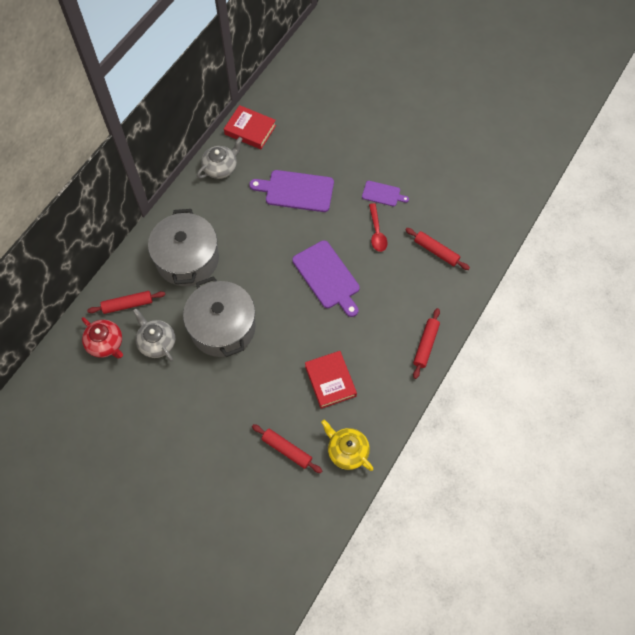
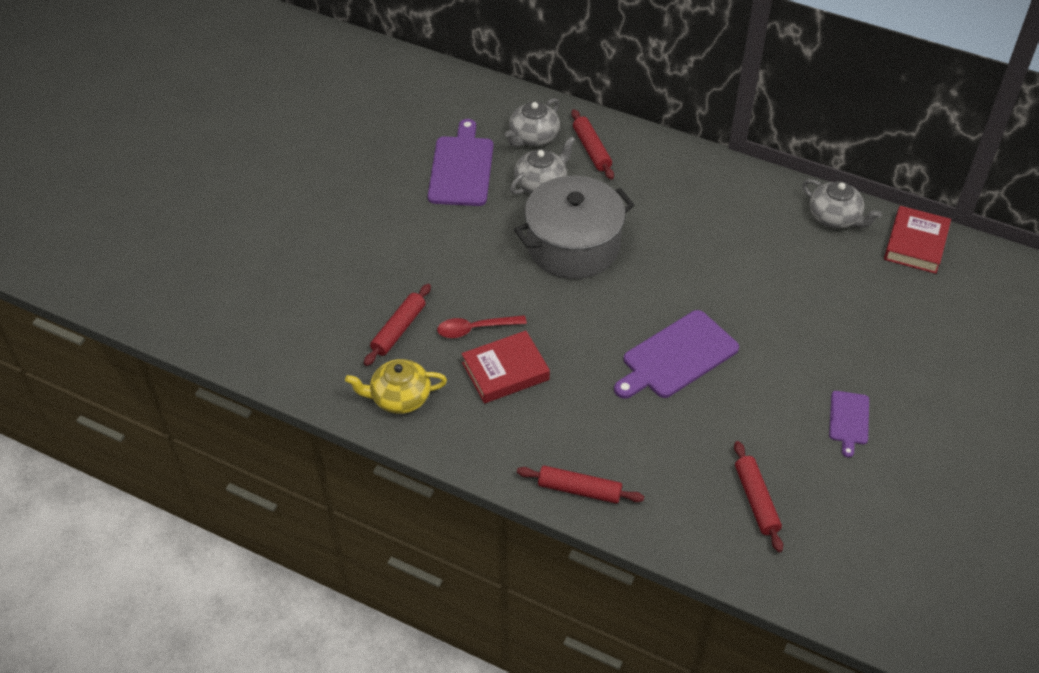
camera: 85 degrees right, 15 degrees down
(106, 344) = (533, 137): red teapot -> grey teapot
(187, 259) = (672, 199): grey pot -> none
(296, 191) = (820, 308): purple cutting board -> purple cutting board (461, 168)
(347, 451) = (399, 397): yellow teapot -> yellow teapot turned 135 degrees counterclockwise
(377, 232) = (772, 415): red spoon -> red spoon (475, 329)
(436, 251) = (756, 500): red rolling pin -> red rolling pin turned 45 degrees counterclockwise

